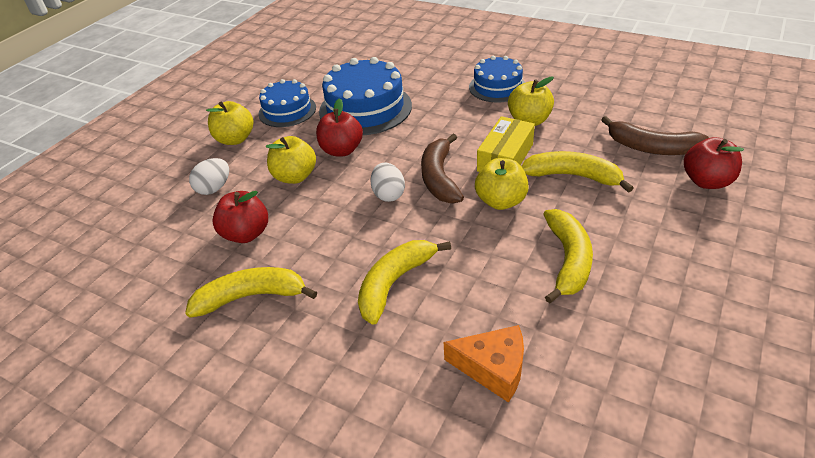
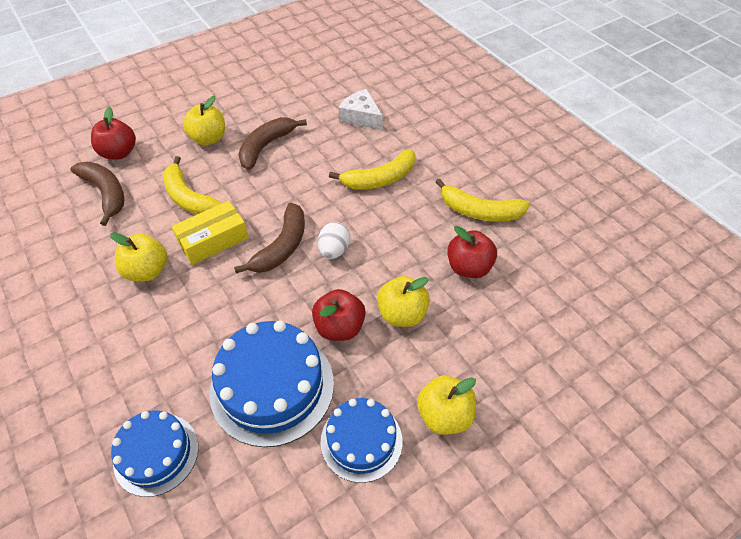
camera: 155 degrees left, 10 degrees up
(214, 188) = (486, 340): white egg -> none
(493, 368) = (361, 117): orange cheese -> white cheese
(497, 87) = (114, 339): blue cake -> blue cake (156, 454)
(500, 201) = (260, 203): yellow apple -> yellow apple (208, 138)
(568, 260) = (266, 146): yellow banana -> brown banana

